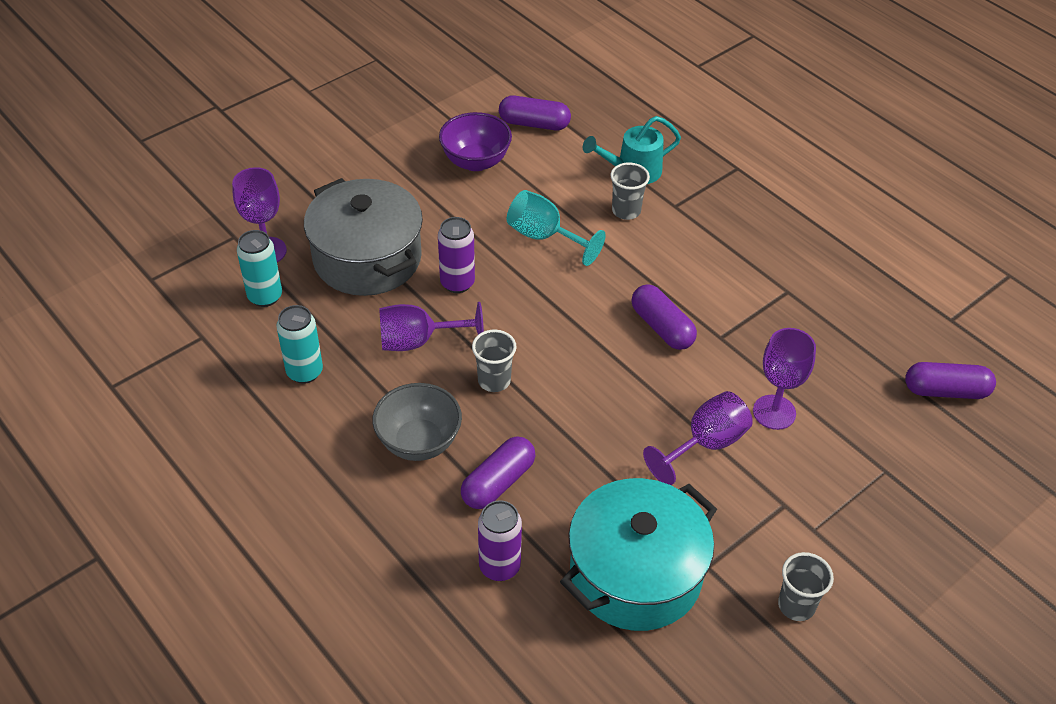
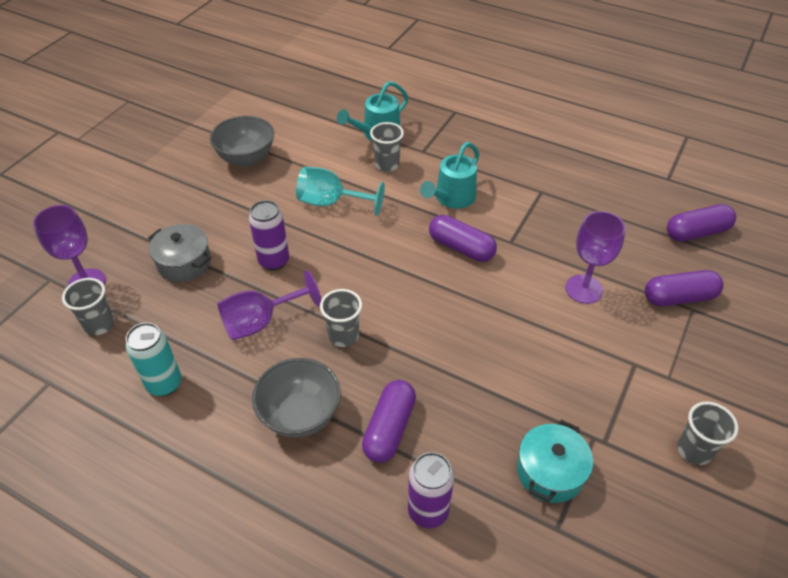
camera: 20 degrees left, 0 degrees up
(265, 296) = (99, 324): turquoise can -> grey cup
(367, 258) = (184, 263): grey pot -> grey pot, size x0.53
(475, 161) = (246, 158): purple bowl -> grey bowl
(534, 124) = (282, 118): purple capsule -> purple capsule (679, 297)
(635, 574) = (550, 472): turquoise pot -> turquoise pot, size x0.53
(679, 270) = (451, 198): none -> turquoise watering can
(705, 444) = (546, 333): purple goblet -> none

